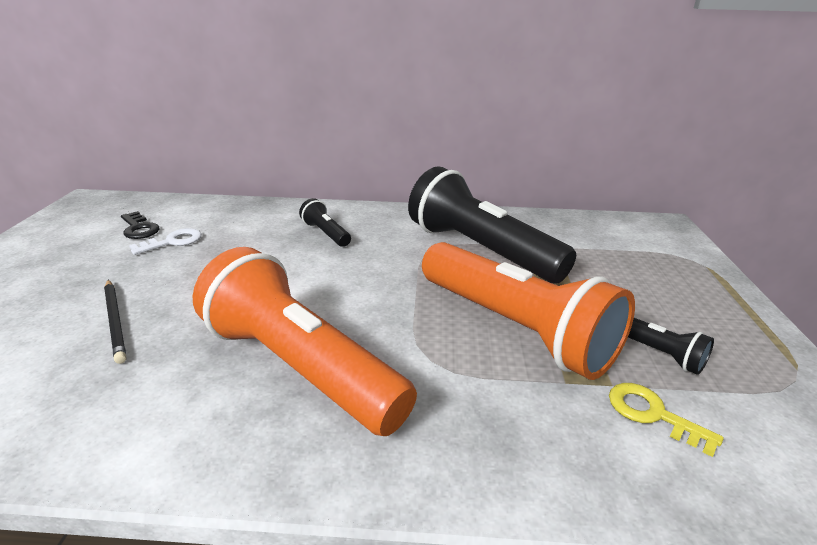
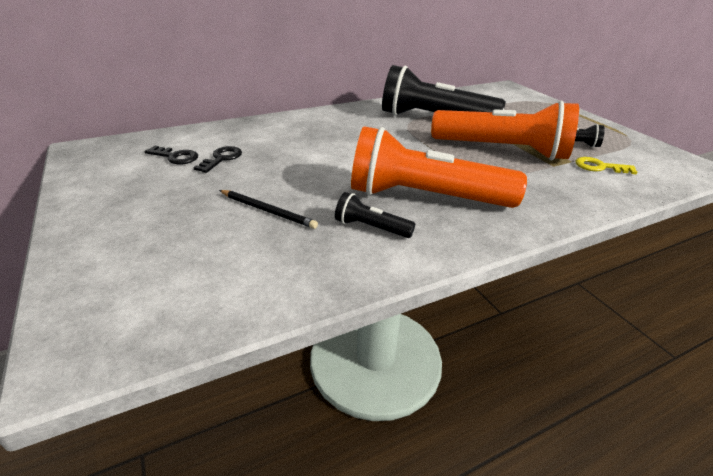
camera: 30 degrees left, 5 degrees up
(173, 242) = (221, 158): white key -> black key
(326, 233) = (327, 130): black flashlight -> black flashlight (371, 227)

